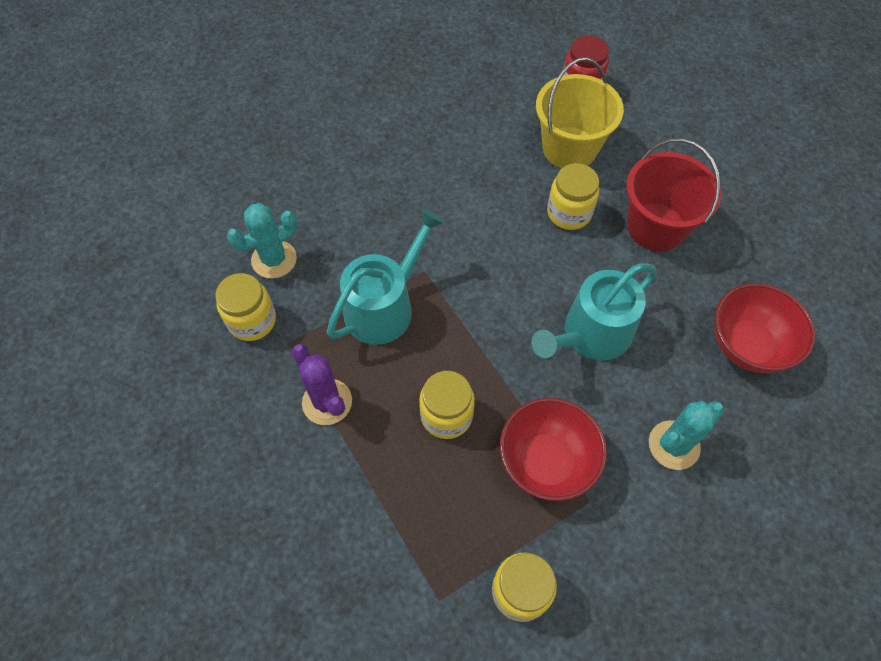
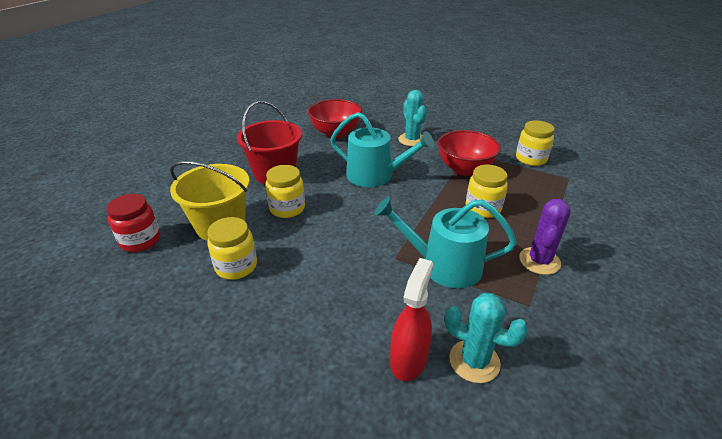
camera: 120 degrees left, 25 degrees down
(252, 321) = (540, 340): yellow jar -> yellow jar (236, 266)
(309, 218) = (408, 359): none -> red spray bottle
(674, 445) = (412, 140): turquoise cactus -> turquoise cactus turned 45 degrees clockwise

